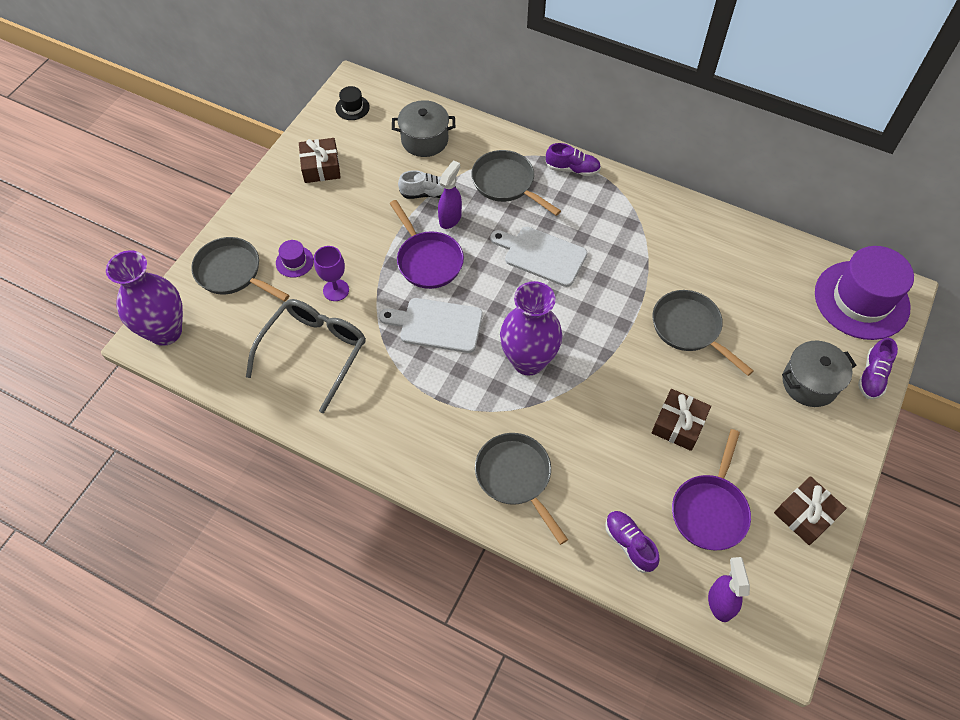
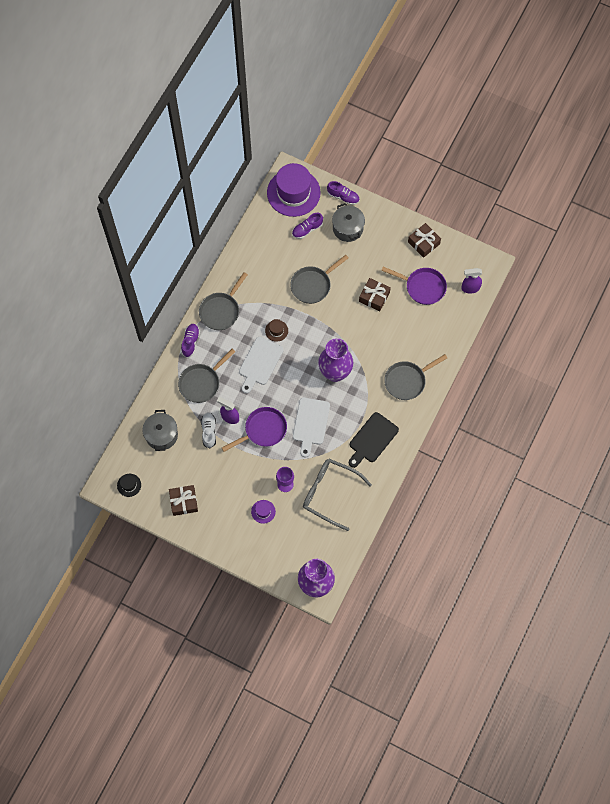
camera: 90 degrees left, 10 degrees up
(232, 272) = (271, 549): grey pan -> grey pan (221, 311)
(405, 416) = (372, 439): none -> black cutting board
(600, 277) = (276, 330): none -> brown hat
(629, 544) = (442, 327): purple shoe -> purple shoe (307, 229)

